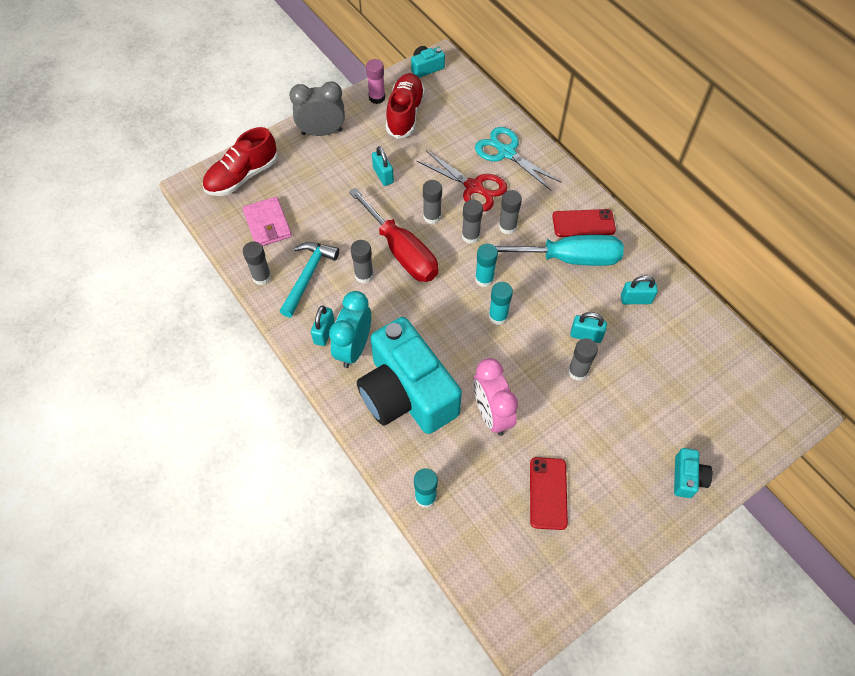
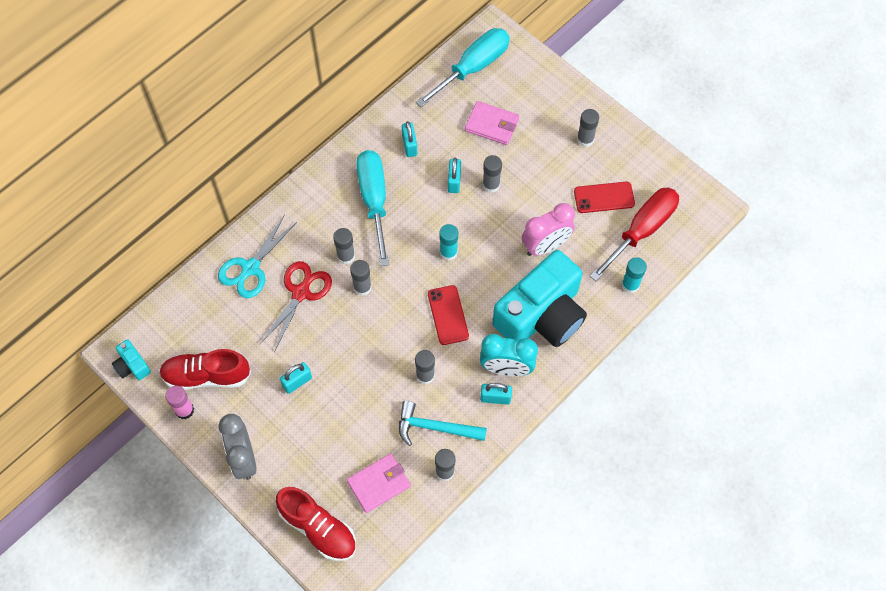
camera: 100 degrees left, 5 degrees up
(402, 251) = (391, 346): red screwdriver -> red screwdriver (642, 230)
(432, 217) = (344, 326): grey glue stick -> grey glue stick (585, 139)
(484, 279) = (410, 269): turquoise glue stick -> none
(583, 223) = (331, 192): red phone -> red phone (448, 315)
(659, 386) = (492, 125): none -> pink wallet
(687, 478) = (567, 104): turquoise camera -> none
(742, 380) = (473, 67): none -> turquoise screwdriver

